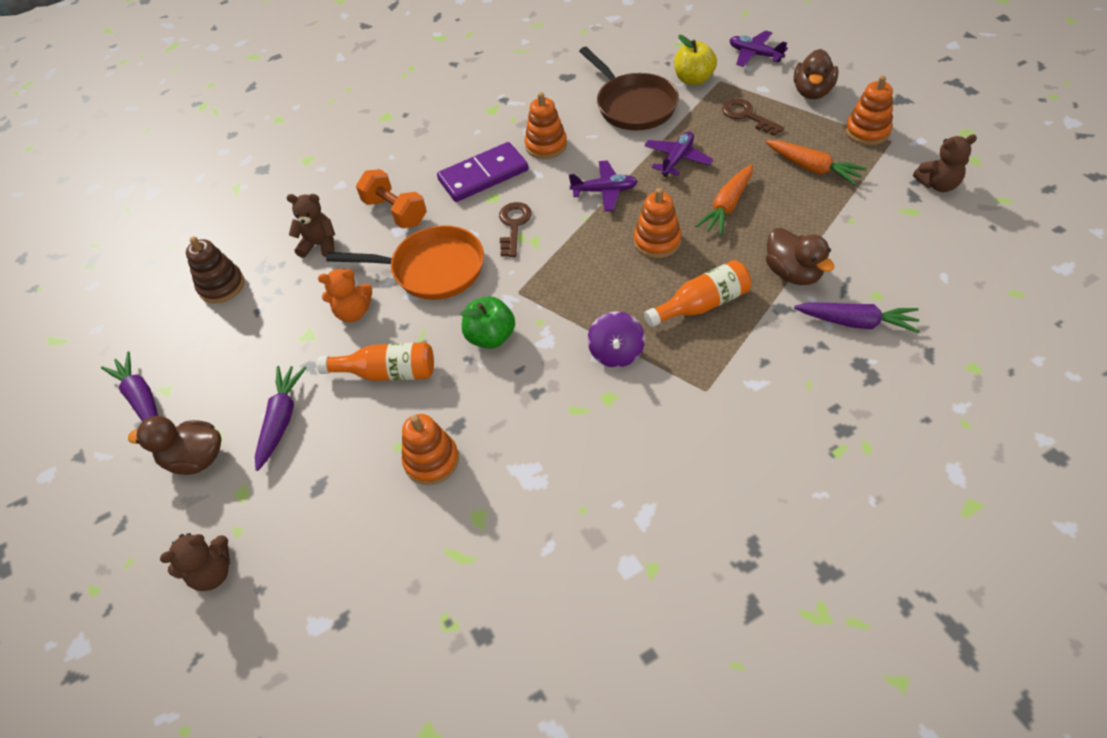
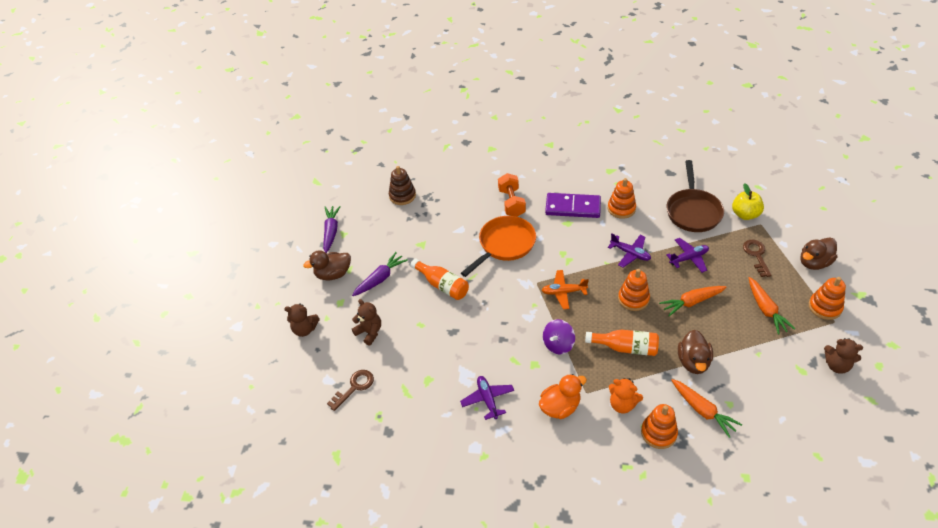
camera: 35 degrees right, 5 degrees down
(195, 459) = (333, 274): brown duck -> brown duck turned 60 degrees counterclockwise
(320, 245) = (462, 200): brown teddy bear -> brown teddy bear (369, 332)
(353, 312) = (450, 245): orange teddy bear -> orange teddy bear (622, 404)
(431, 460) = (428, 340): orange stacking toy -> orange stacking toy (658, 433)
(432, 269) = (504, 245): orange pan -> orange pan turned 90 degrees counterclockwise
(491, 337) = (504, 298): green apple -> none
(514, 225) = (565, 245): brown key -> brown key (354, 387)
(564, 283) = (563, 292): none -> orange plane
(691, 431) = (560, 407): none -> orange duck
(754, 54) = (800, 219): purple plane -> purple plane (487, 399)
(856, 322) = (702, 410): purple carrot -> orange carrot

